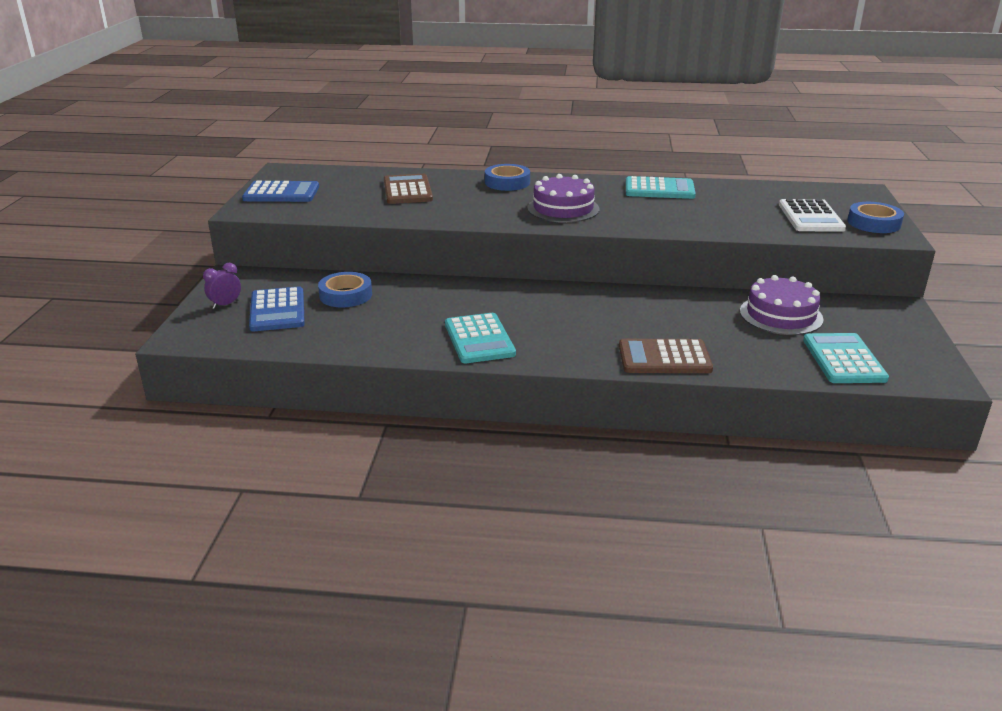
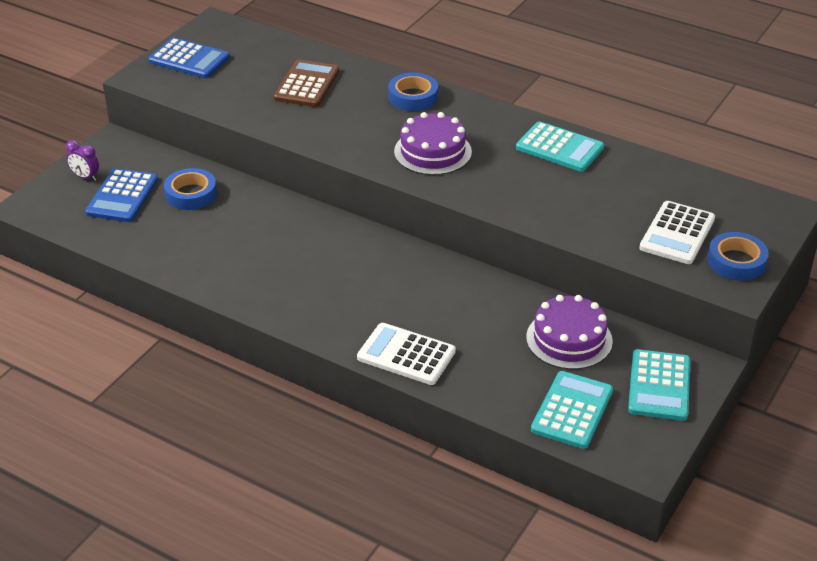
camera: 25 degrees right, 10 degrees up
(225, 305) = (85, 177): purple clock -> purple clock turned 135 degrees counterclockwise
(479, 339) = (264, 282): turquoise calculator -> turquoise calculator (659, 386)
(664, 358) = (406, 355): brown calculator -> white calculator

